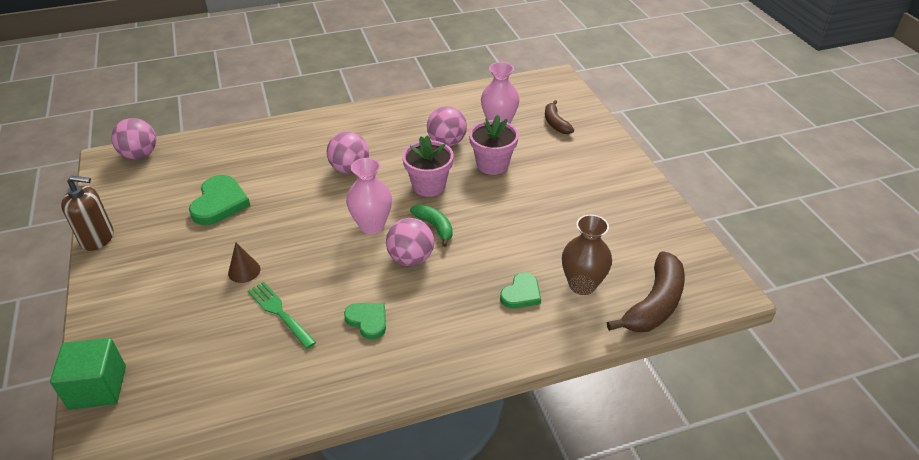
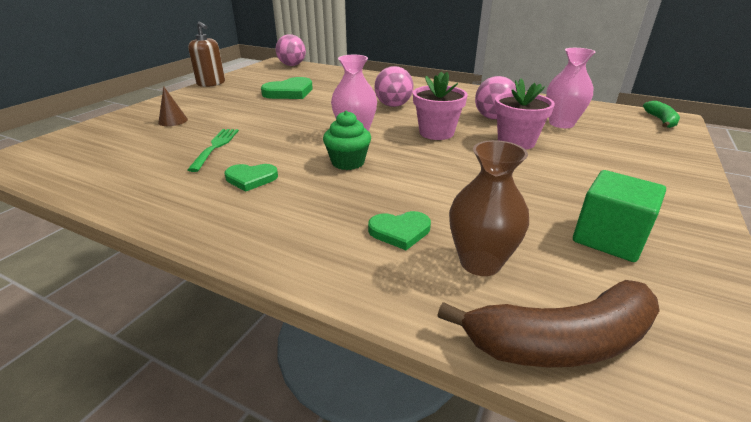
camera: 45 degrees right, 10 degrees down
(98, 387) = (82, 131): green cube -> green cube (608, 238)
(244, 271) = (240, 121): brown cone -> brown cone (173, 121)
(367, 321) = (251, 179): green heart -> green heart turned 90 degrees clockwise
(411, 258) = (348, 162): pink ball -> green cupcake
(435, 227) = (400, 154): green banana -> green banana (660, 120)
(555, 123) = (629, 141): brown banana -> none

